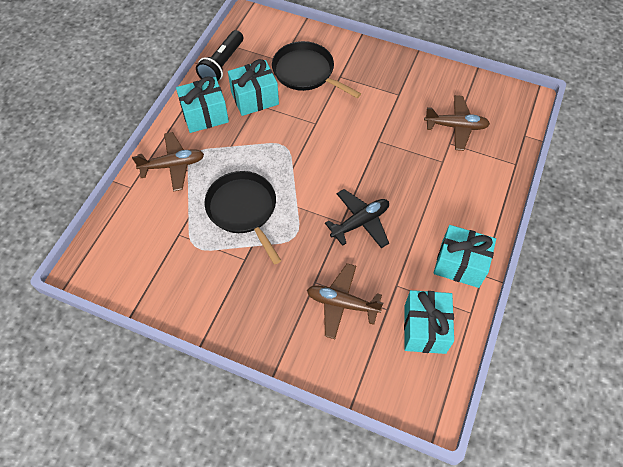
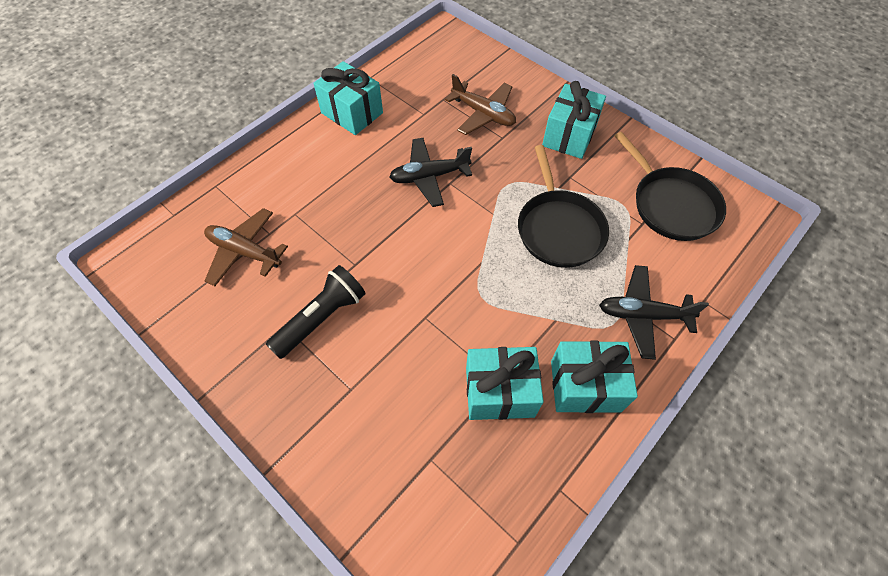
camera: 160 degrees left, 0 degrees up
(173, 165) = (642, 315): brown plane -> black plane
(222, 64) = (536, 488): black flashlight -> black flashlight (321, 318)
(306, 72) = (400, 417): black pan -> black pan (671, 205)
(425, 329) = (417, 78): turquoise gift -> turquoise gift (569, 135)

